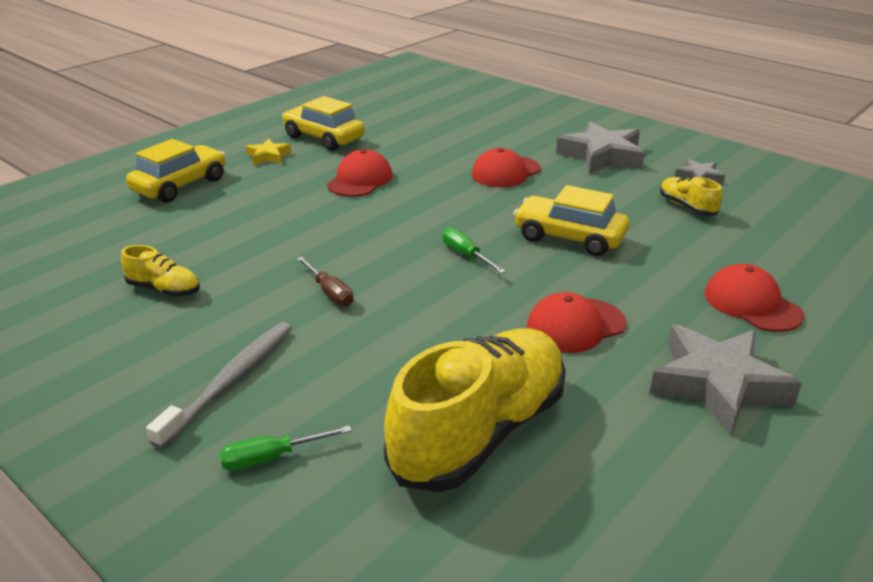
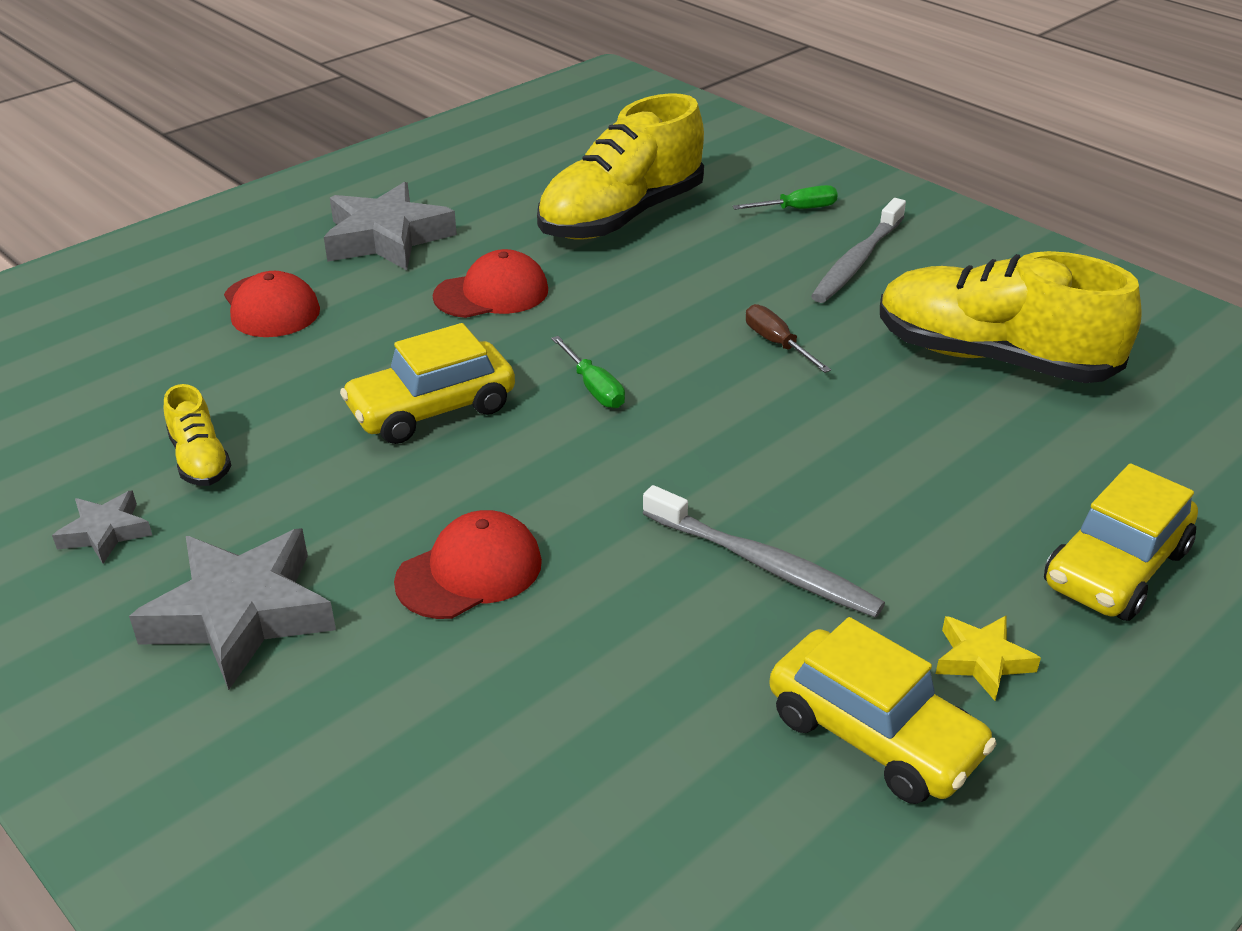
camera: 175 degrees left, 5 degrees up
(164, 289) = (992, 358): yellow shoe -> yellow shoe, size x2.24
(360, 180) = (764, 564): red cap -> grey toothbrush
(569, 237) = (432, 409): yellow car -> yellow car turned 120 degrees clockwise

